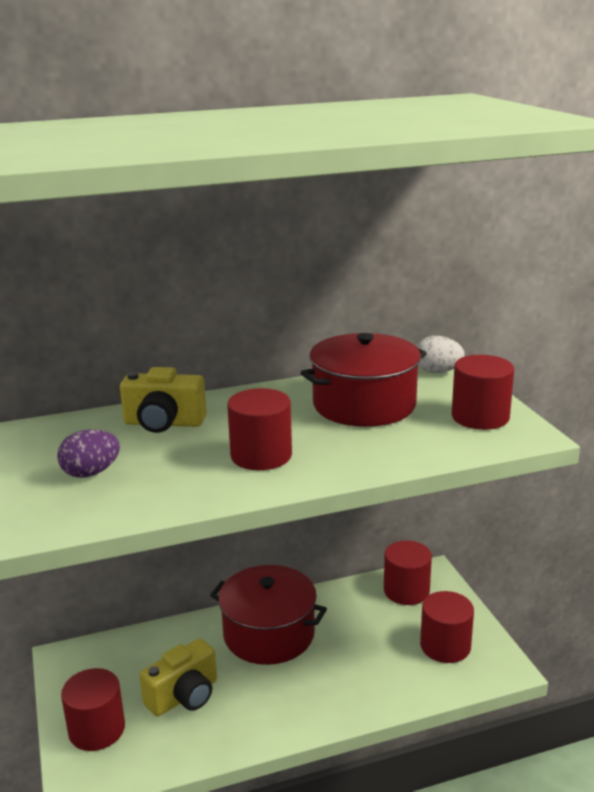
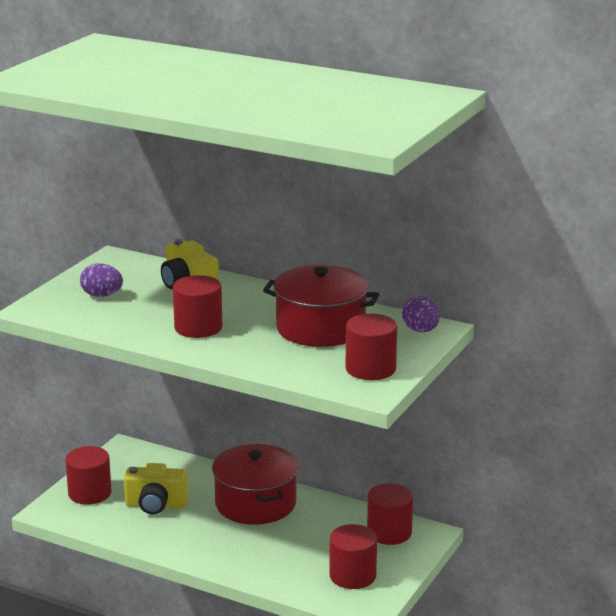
camera: 45 degrees right, 0 degrees up
(437, 372) = (420, 330): white egg -> purple egg

